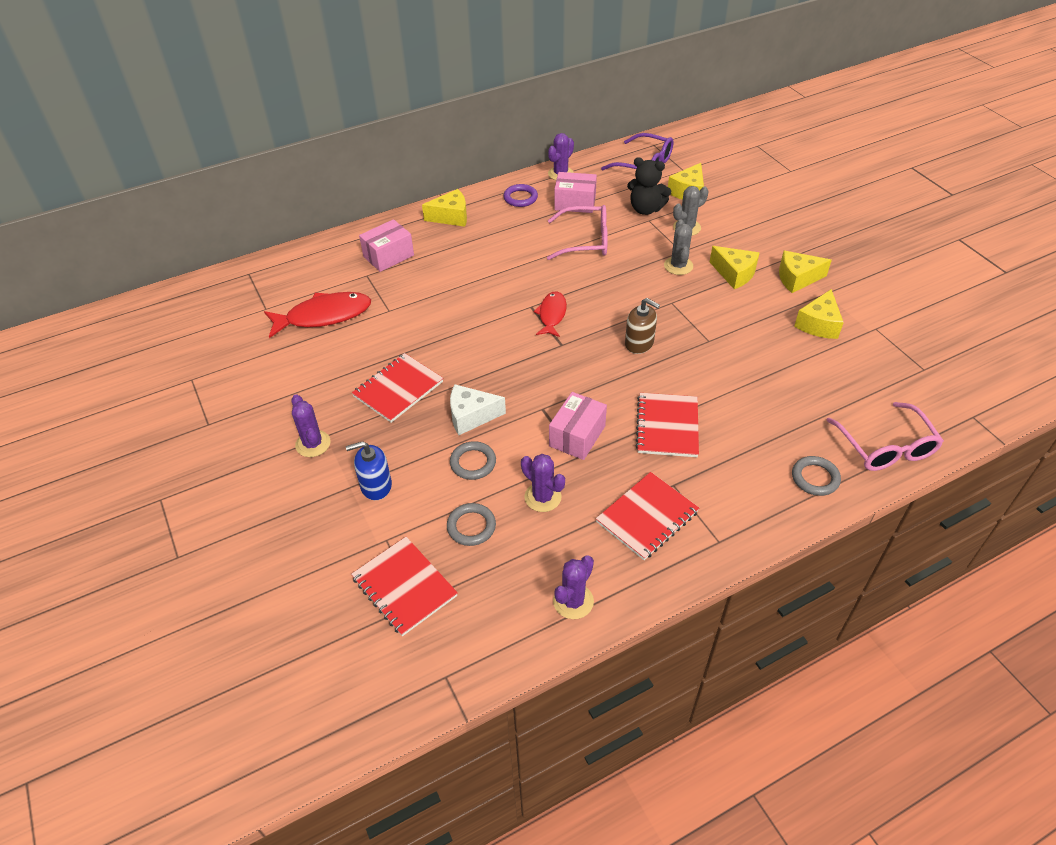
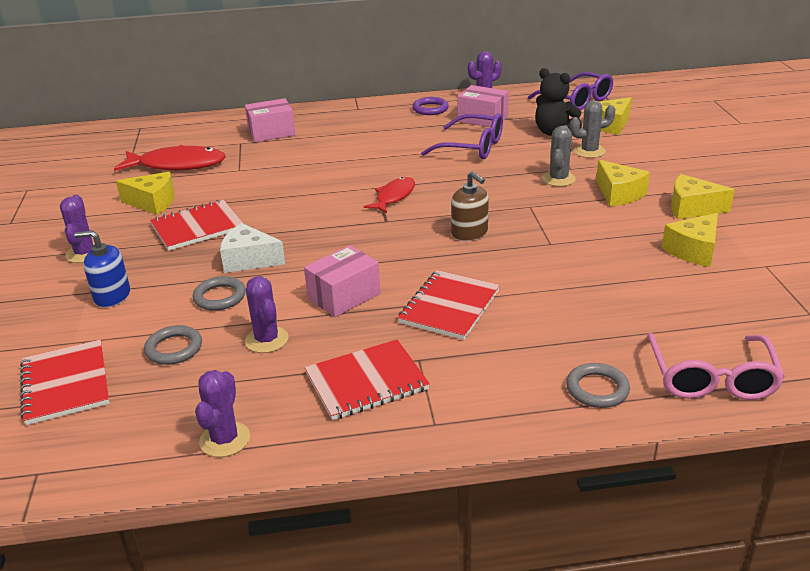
camera: 20 degrees right, 15 degrees down
(451, 217) = (352, 114): yellow cheese -> yellow cheese (153, 203)
(573, 601) = (225, 439): purple cactus -> purple cactus turned 45 degrees counterclockwise
(585, 241) = (472, 147): pink glasses -> purple glasses

